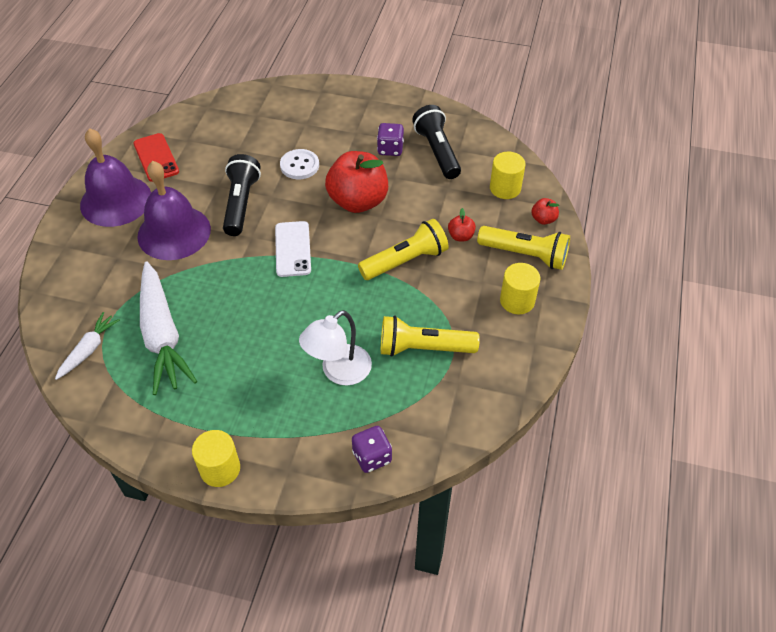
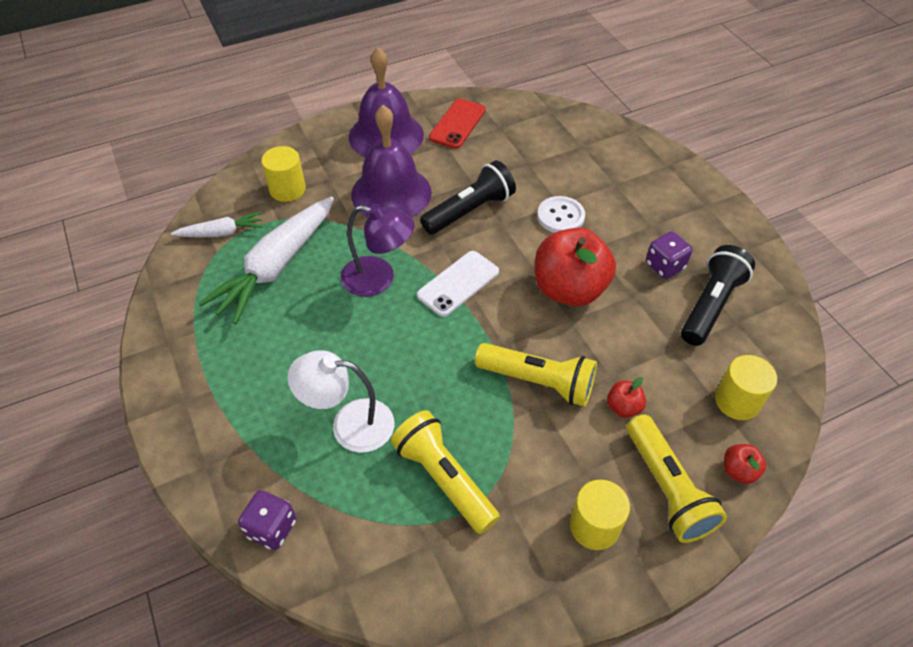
camera: 50 degrees right, 0 degrees up
(220, 469) = (168, 411): yellow cylinder -> yellow cylinder (287, 189)
(241, 286) = (379, 279): none -> purple lamp

